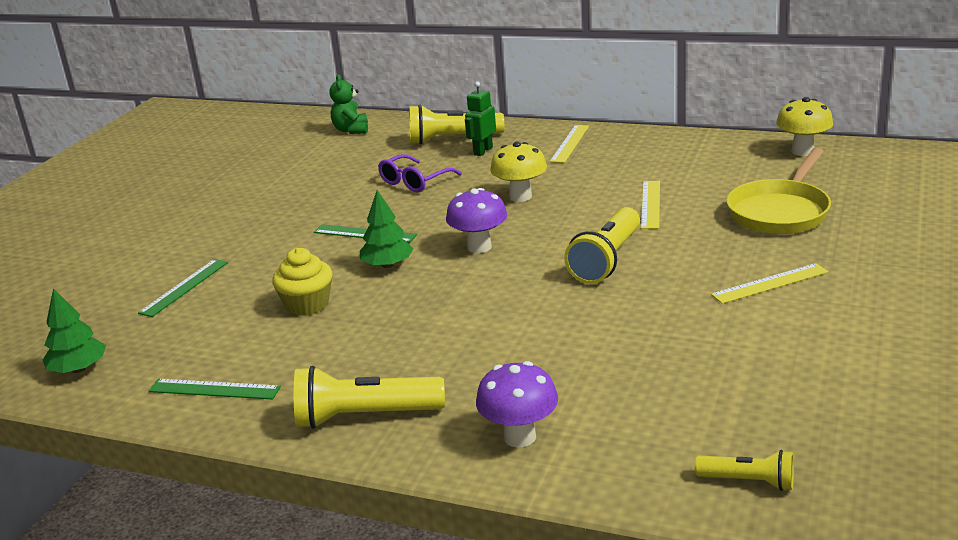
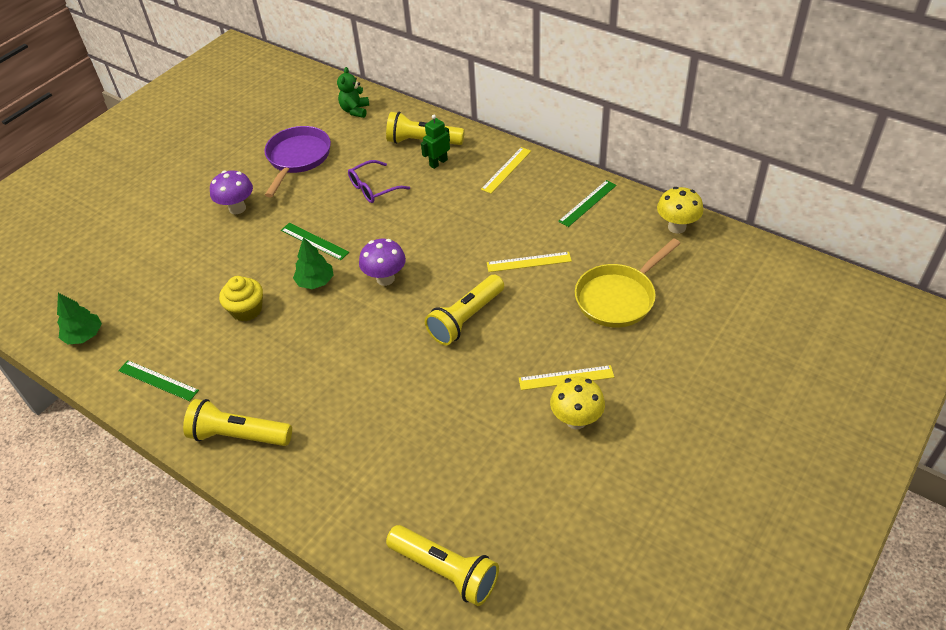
camera: 15 degrees right, 20 degrees up
(185, 287) = (176, 268): green ruler -> green ruler (588, 203)
(300, 175) = (297, 158): none -> purple pan
(519, 437) = (324, 484): purple mushroom -> purple mushroom (237, 208)
(520, 196) = (440, 227): yellow mushroom -> yellow mushroom (576, 420)
(651, 204) = (529, 262): yellow ruler -> yellow ruler turned 60 degrees clockwise
(748, 481) = (445, 571): yellow flashlight -> yellow flashlight, size x1.77

